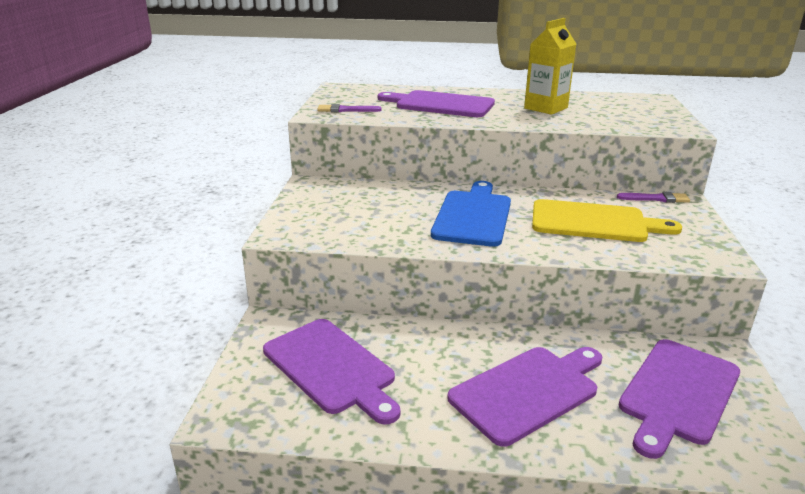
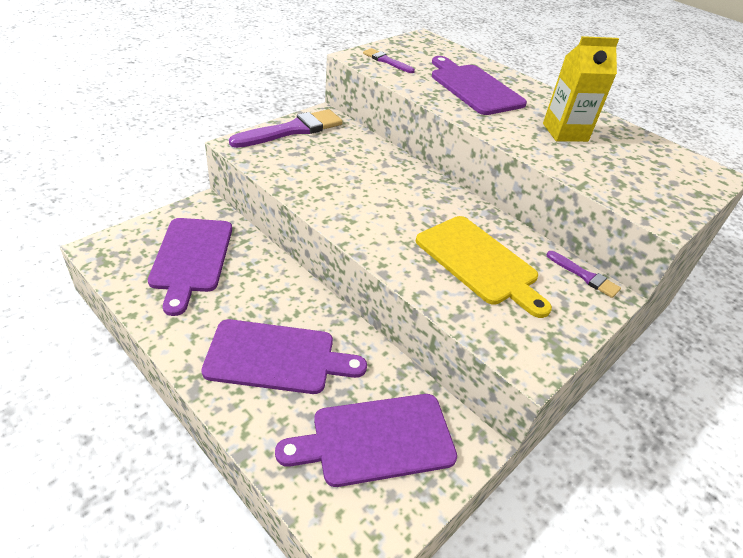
camera: 35 degrees right, 15 degrees up
(305, 204) = (292, 130): none -> purple brush
(473, 216) = (390, 202): blue cutting board -> none

